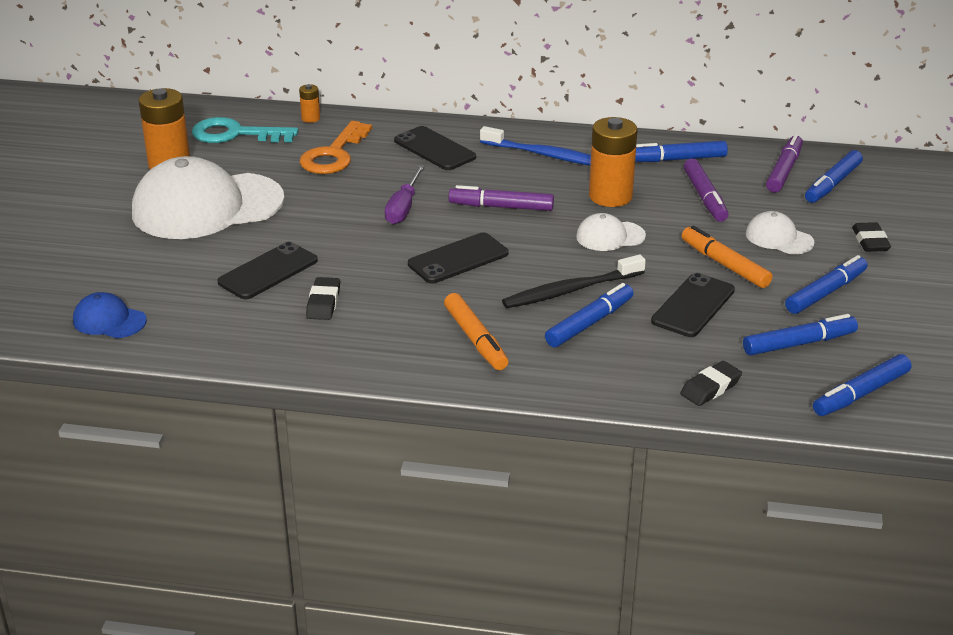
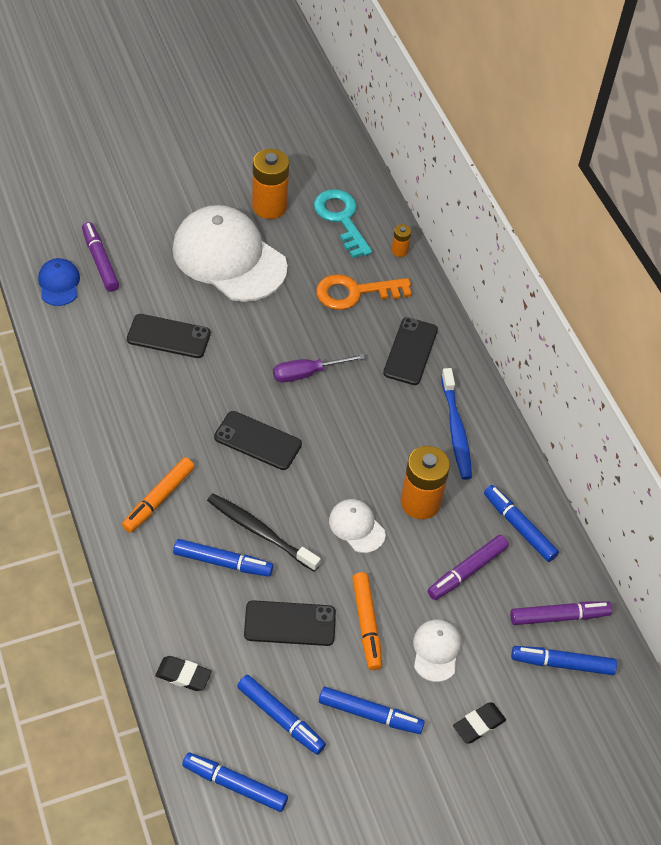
camera: 55 degrees right, 20 degrees up
(323, 303) = (150, 388): black eraser -> none
(501, 207) = (352, 435): purple marker -> purple marker (100, 261)
(724, 264) = (366, 624): orange marker -> orange marker turned 150 degrees clockwise

